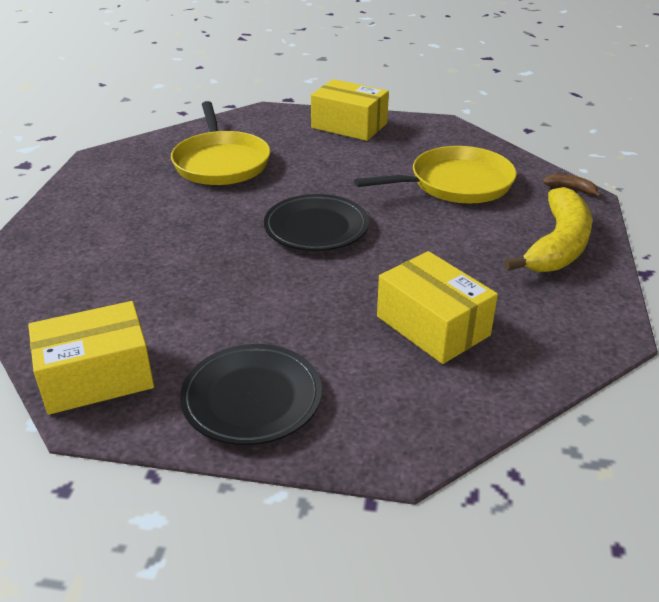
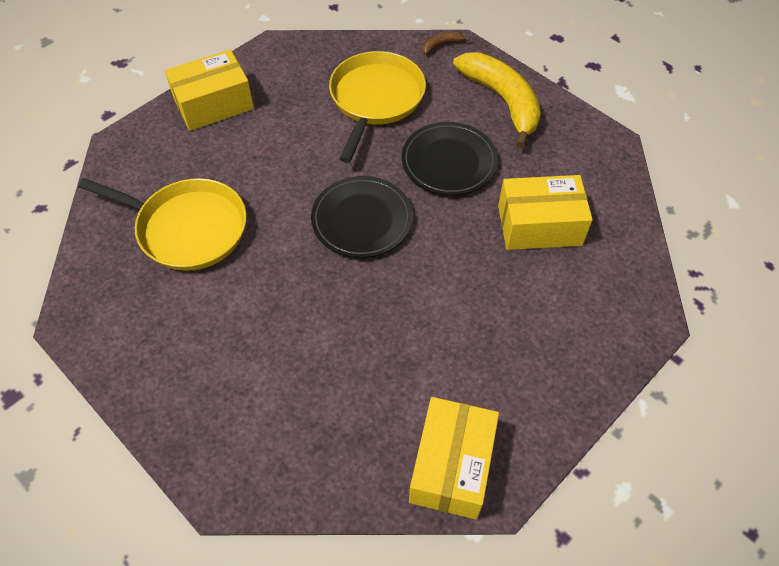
camera: 55 degrees left, 20 degrees up
(252, 399) = (546, 373): black plate -> black plate (449, 162)

